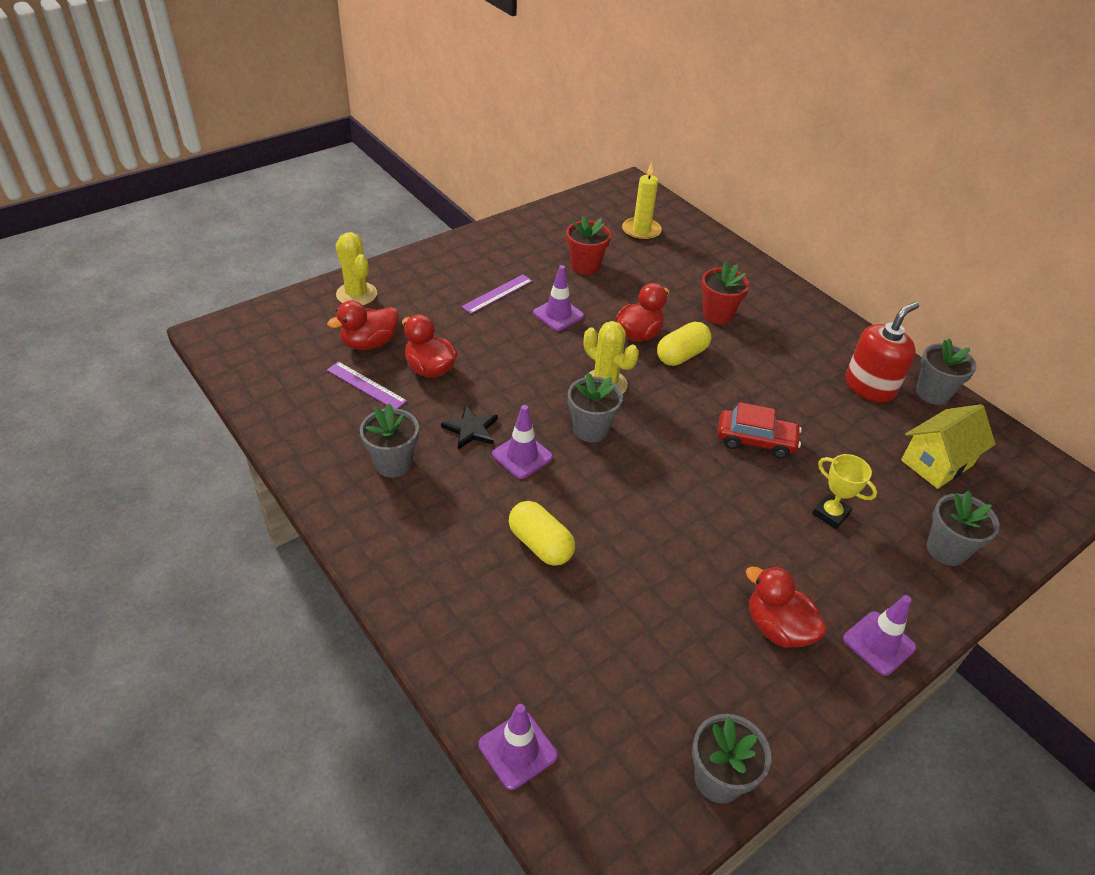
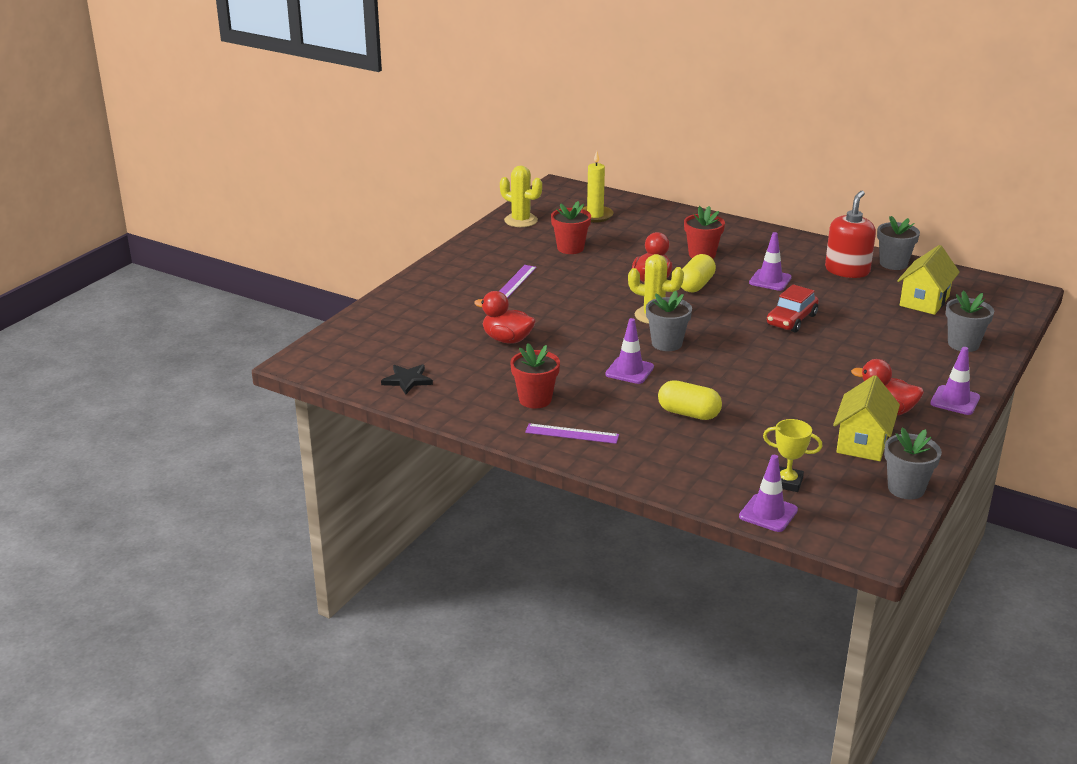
camera: 20 degrees left, 15 degrees down
(356, 294) = (396, 309): yellow cactus -> yellow cactus (521, 220)
(366, 385) = (466, 362): purple ruler -> purple ruler (572, 434)
(369, 343) = (441, 336): red duck -> none
(393, 463) = (535, 399): grey flower pot -> red flower pot
(471, 429) = (576, 366): black star -> black star (407, 380)
(558, 314) = (577, 283): purple traffic cone -> purple traffic cone (770, 280)
(714, 672) = (862, 442): none -> yellow house
(755, 440) = (791, 320): red car -> red car turned 135 degrees clockwise
(830, 514) = (874, 346): yellow trophy -> yellow trophy (787, 482)

